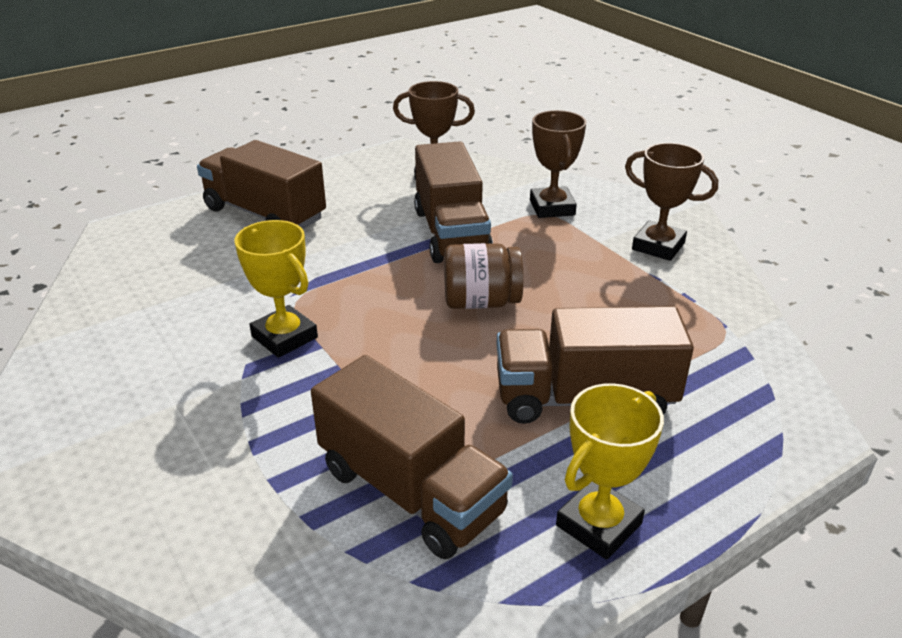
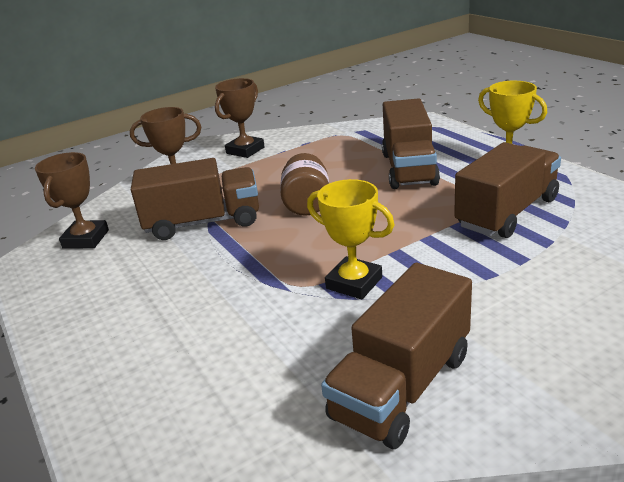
camera: 85 degrees left, 5 degrees down
(265, 214) = (124, 333): brown truck -> brown truck (402, 386)
(284, 337) = (354, 283): yellow trophy -> yellow trophy turned 75 degrees clockwise

